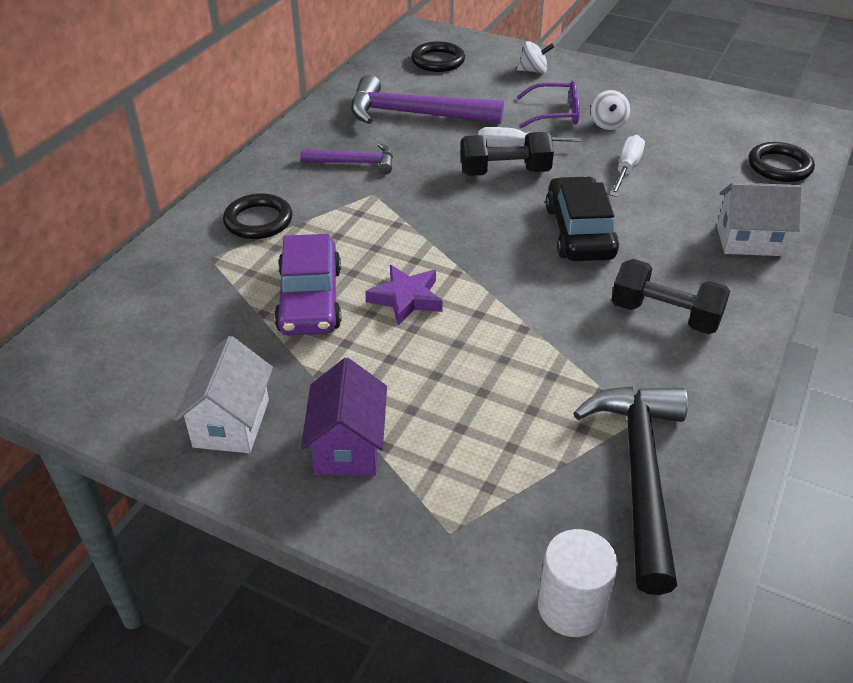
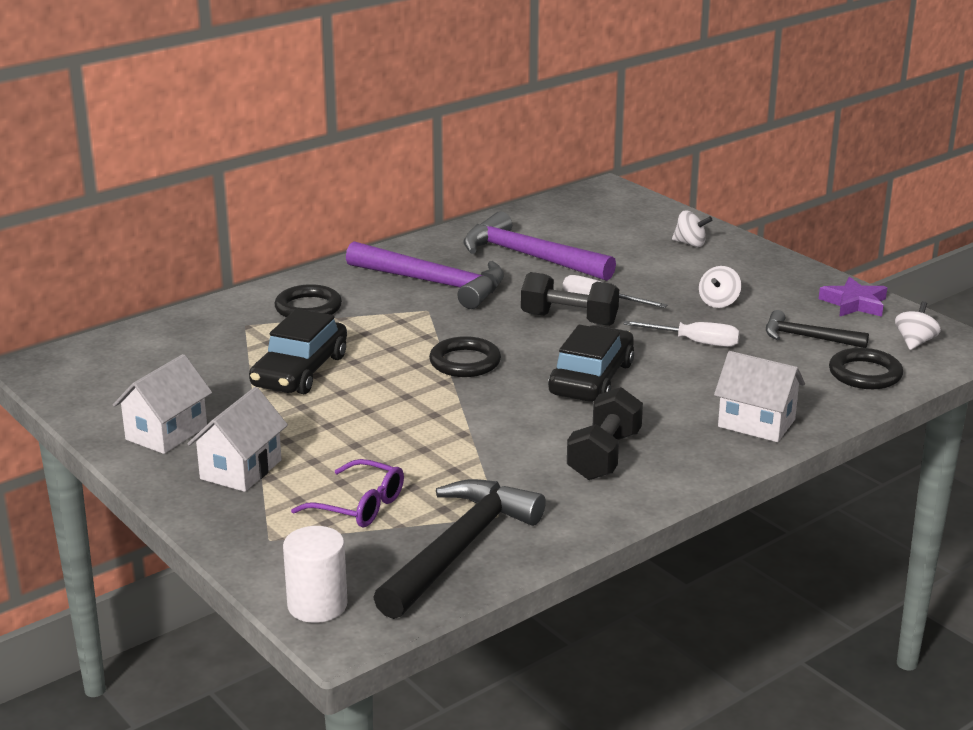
camera: 25 degrees right, 15 degrees down
(309, 300) = (300, 371): purple car -> black car
(347, 446) = (241, 469): purple house -> white house
(354, 163) = (433, 283): purple hammer -> purple hammer, size x1.77
(406, 298) = (381, 389): purple star -> purple star (854, 303)
(438, 61) = (598, 217): black ring -> black ring (465, 362)
(556, 113) = (674, 283): purple glasses -> purple glasses (360, 506)
(626, 169) = (695, 342): white screwdriver -> white screwdriver turned 60 degrees clockwise
(665, 315) = (604, 456): black dumbbell -> black dumbbell turned 60 degrees clockwise
(705, 141) = (808, 337): none -> black hammer
(784, 126) = (915, 342): none -> white spinning top

